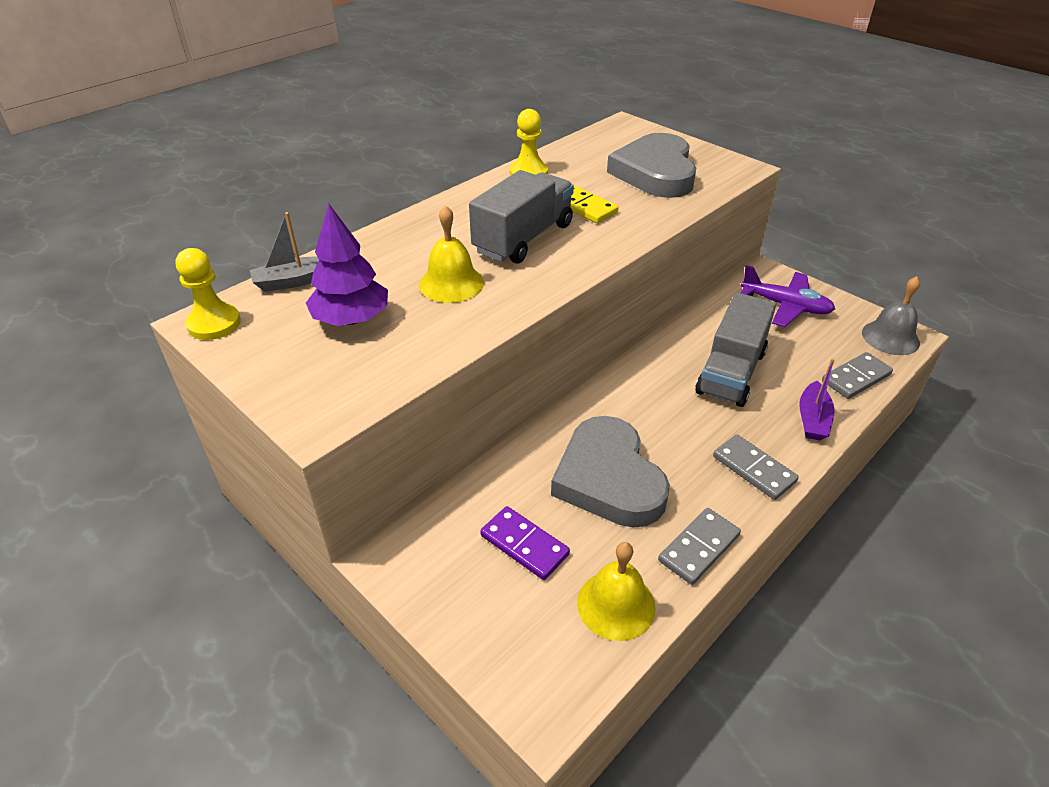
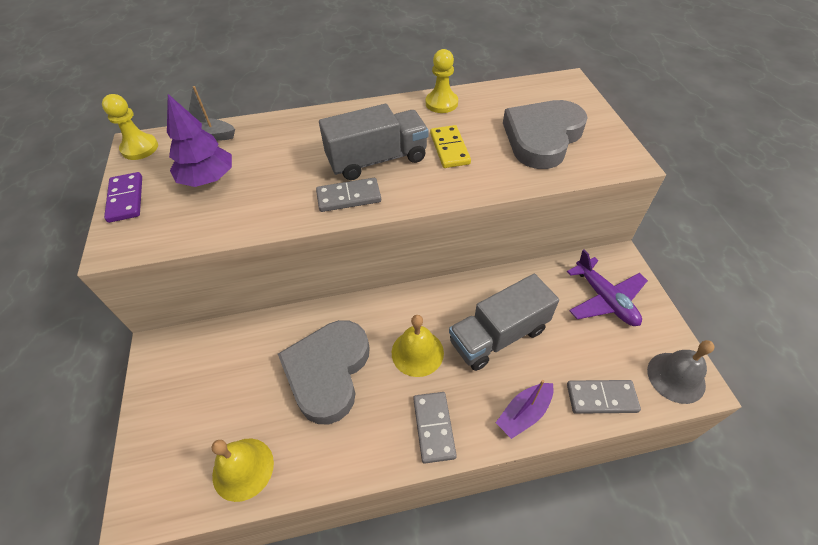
camera: 35 degrees right, 10 degrees up
(451, 283) = (292, 177): yellow bell -> yellow bell (417, 352)
(524, 545) = (233, 388): purple domino -> purple domino (126, 199)
(699, 548) = (333, 464): grey domino -> grey domino (349, 197)

